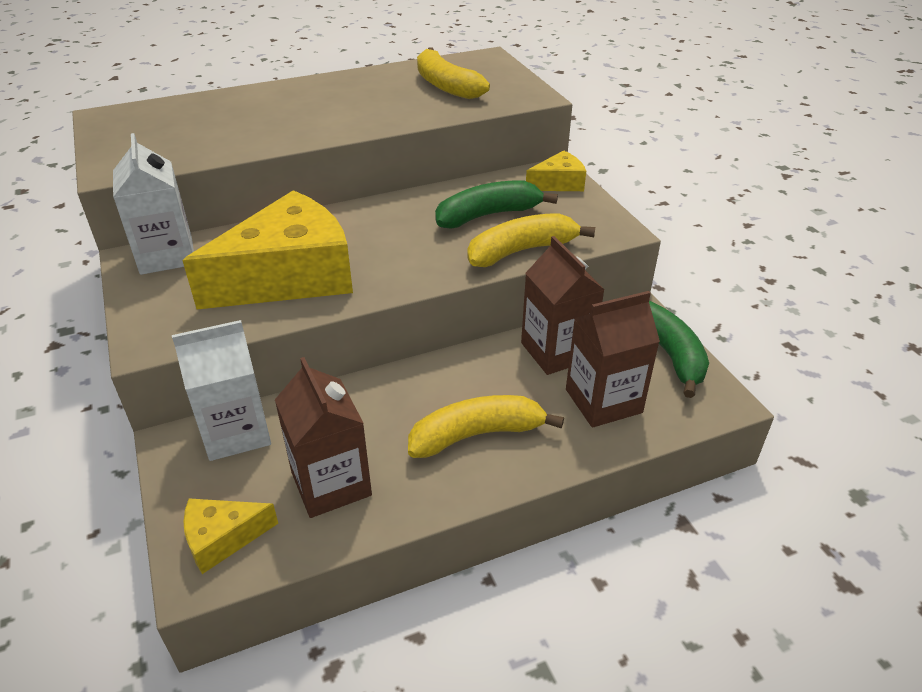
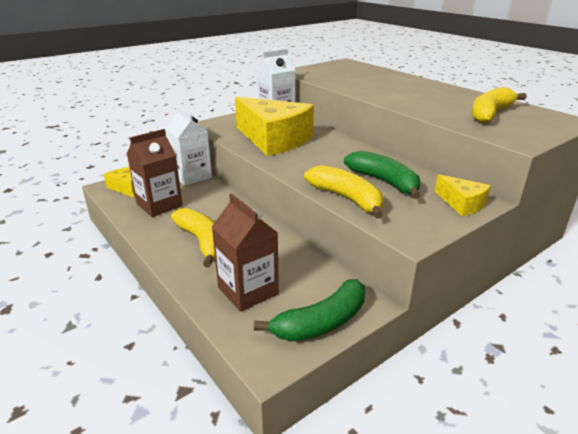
camera: 75 degrees right, 10 degrees down
(556, 351) = (295, 263): brown carton -> none

